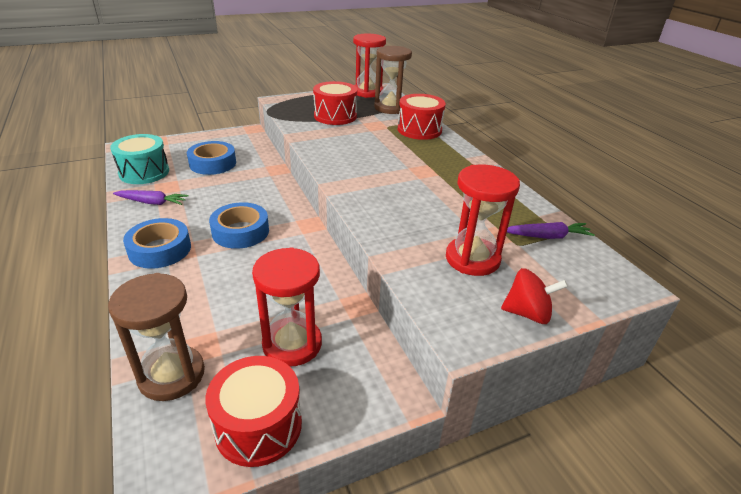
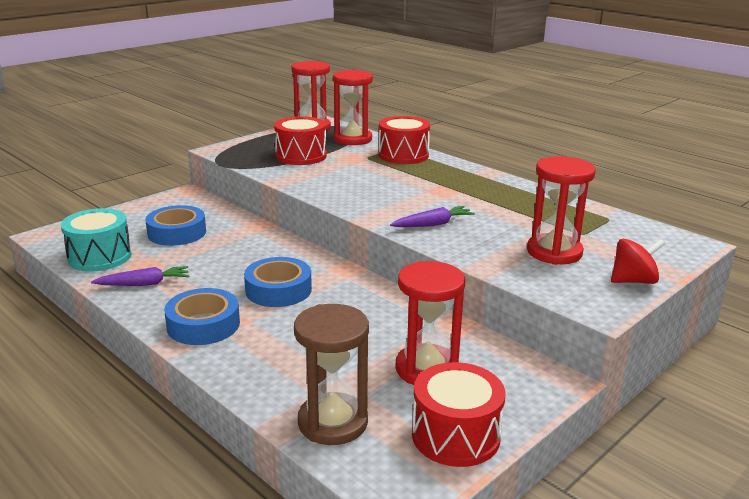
camera: 20 degrees left, 10 degrees down
(390, 108) = (352, 139): brown hourglass -> red hourglass
(547, 236) = (601, 223): purple carrot -> purple carrot (433, 224)

